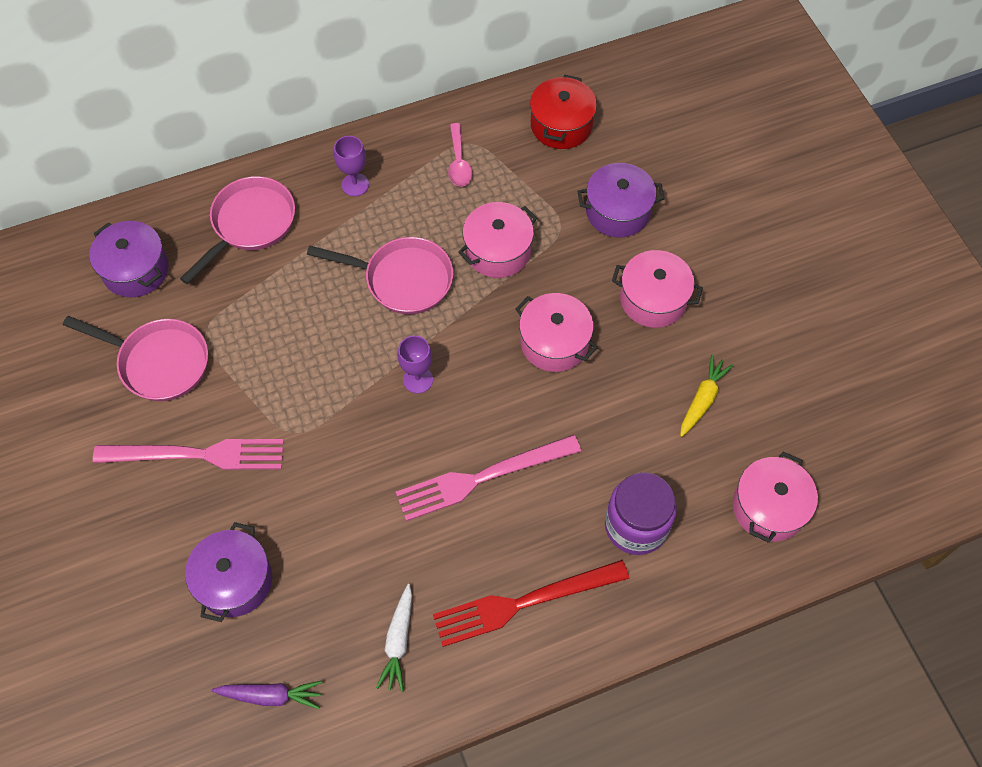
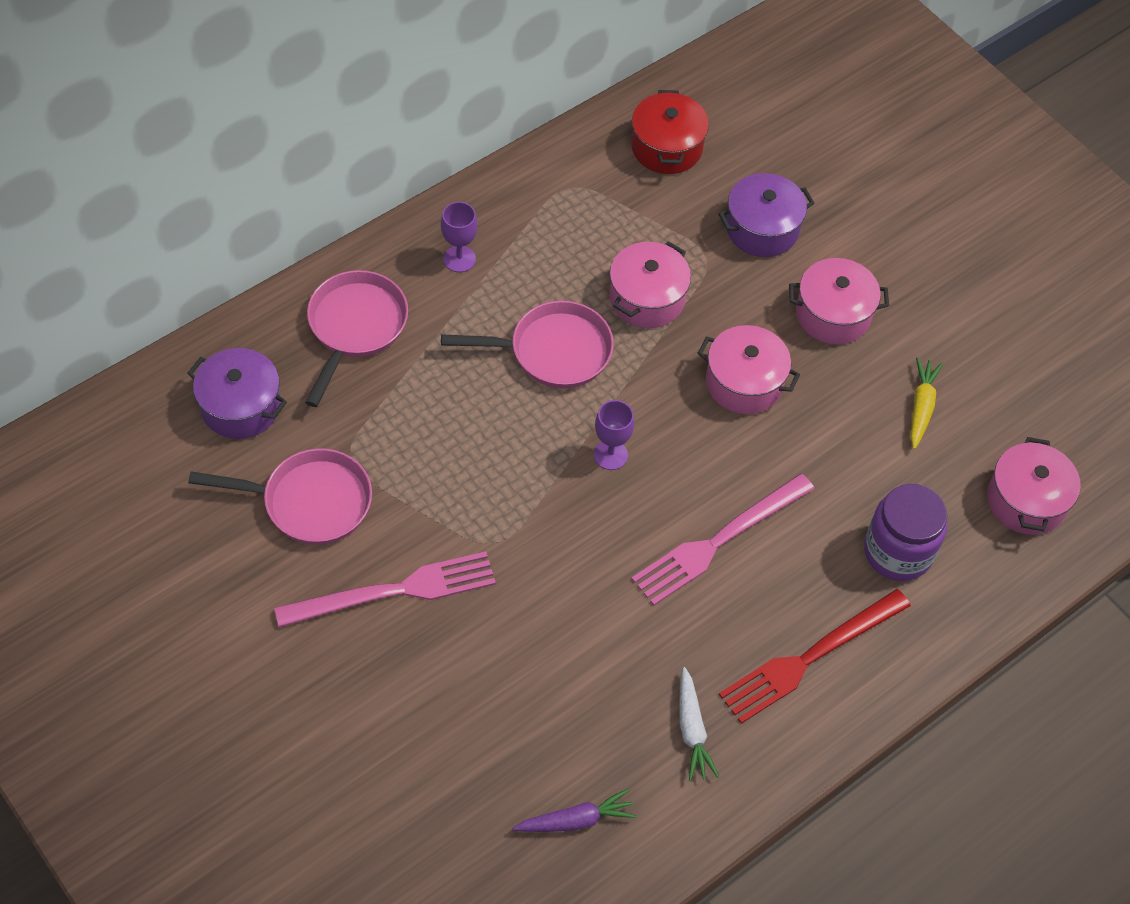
camera: 20 degrees left, 5 degrees down
(235, 580) = (489, 713): purple pot -> none
(459, 162) = (568, 211): pink spoon -> none

